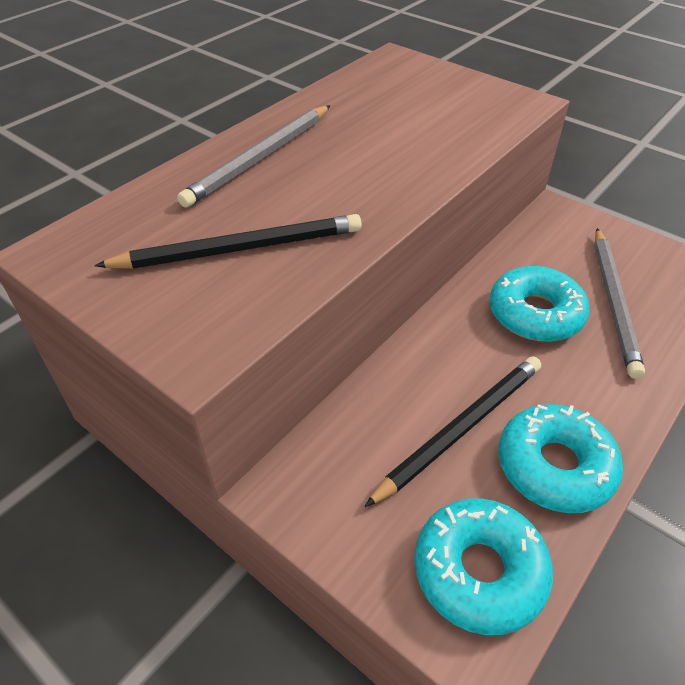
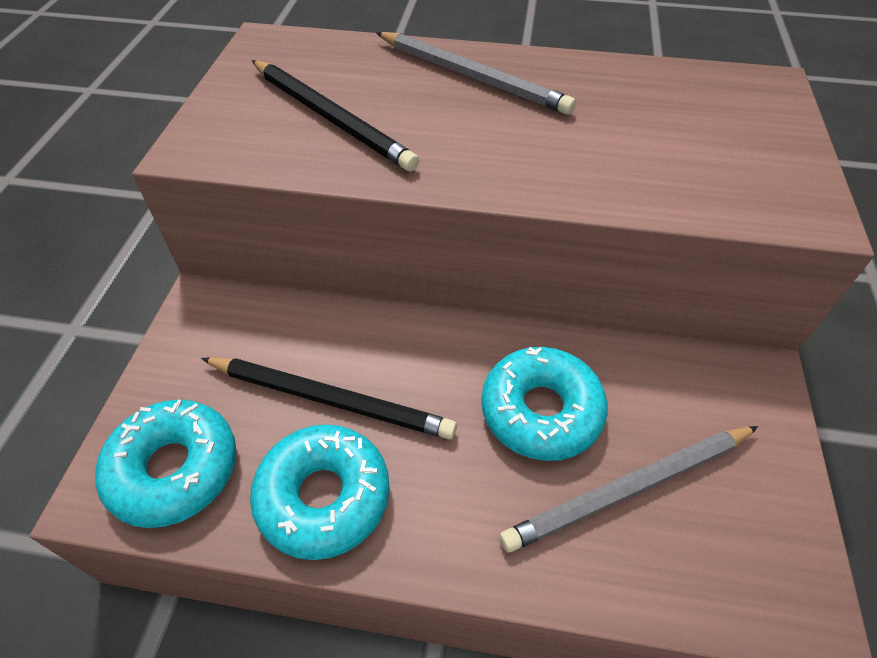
camera: 60 degrees right, 5 degrees up
(260, 158) = (472, 76): grey pencil -> grey pencil turned 150 degrees counterclockwise

